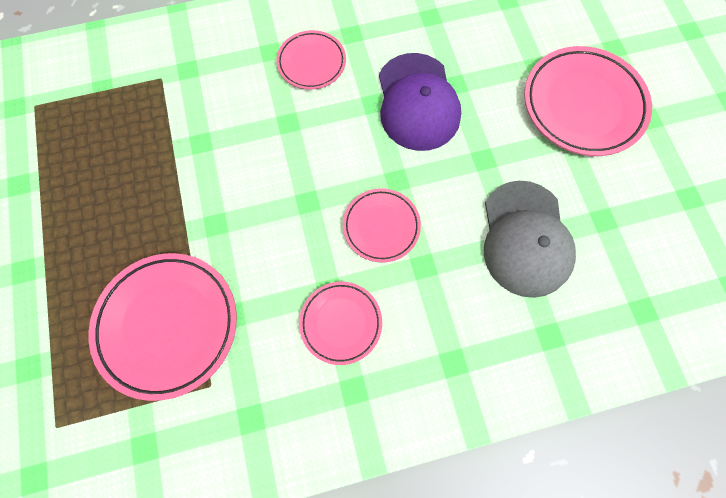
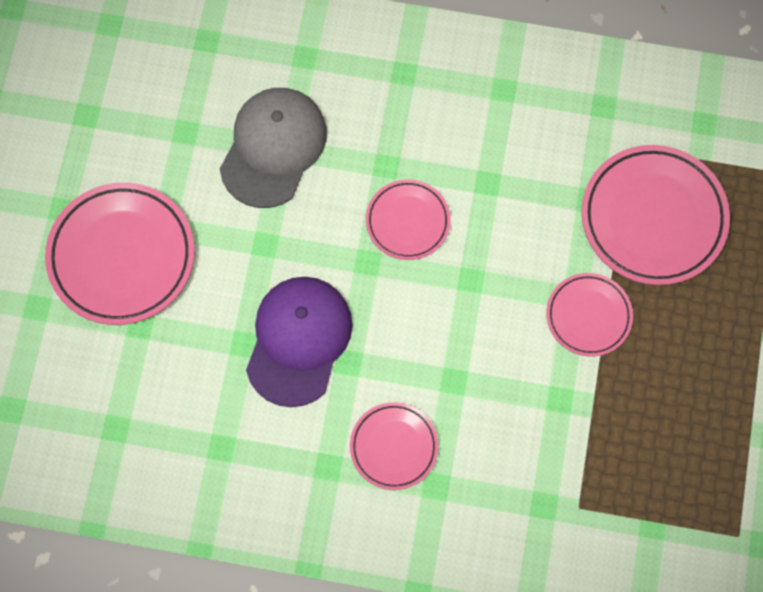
camera: 155 degrees left, 0 degrees up
(341, 323) = (489, 149): pink plate -> pink plate (588, 316)

